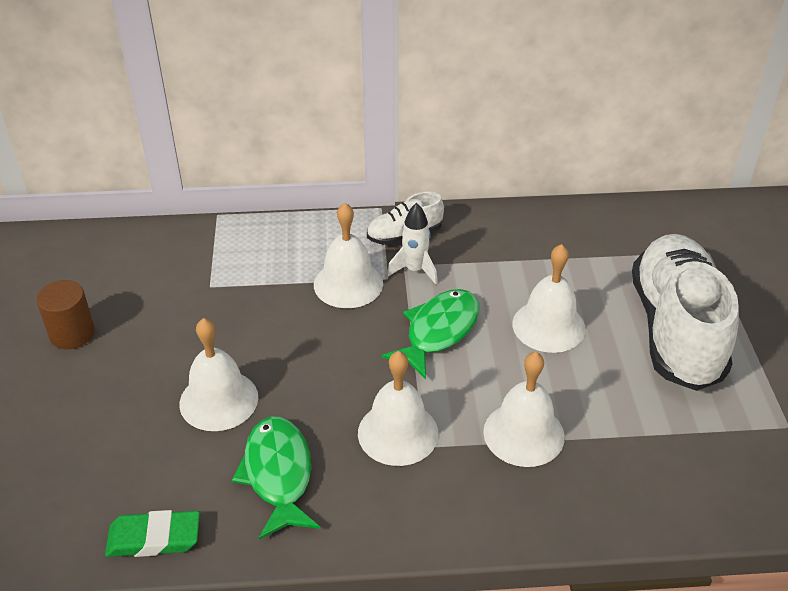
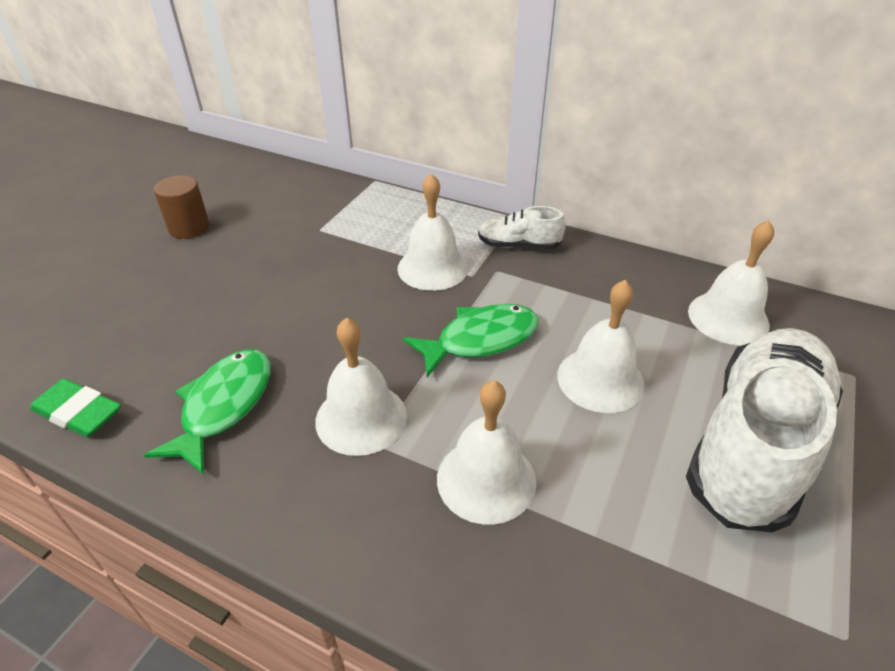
camera: 30 degrees right, 0 degrees up
(219, 400) = (240, 320): white bell -> white bell (728, 318)
(415, 270) = (503, 278): white rocket -> none

